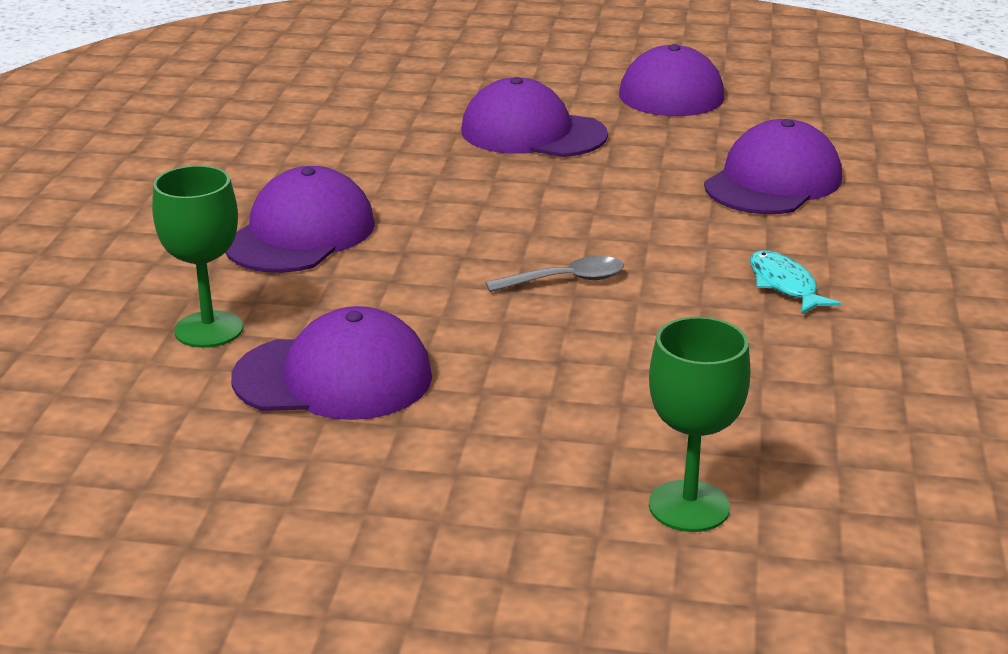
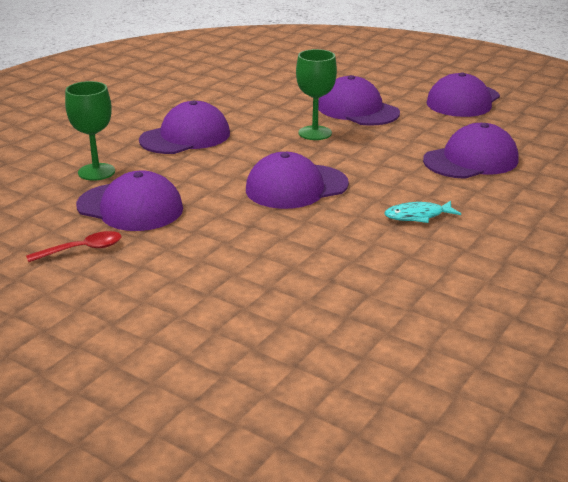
camera: 25 degrees right, 0 degrees up
(328, 470) = (82, 249): none -> red spoon
(566, 280) = (296, 187): grey spoon -> purple cap
(689, 506) = (240, 315): green goblet -> green goblet (315, 133)
(785, 285) = (418, 216): turquoise fish -> turquoise fish turned 105 degrees counterclockwise

